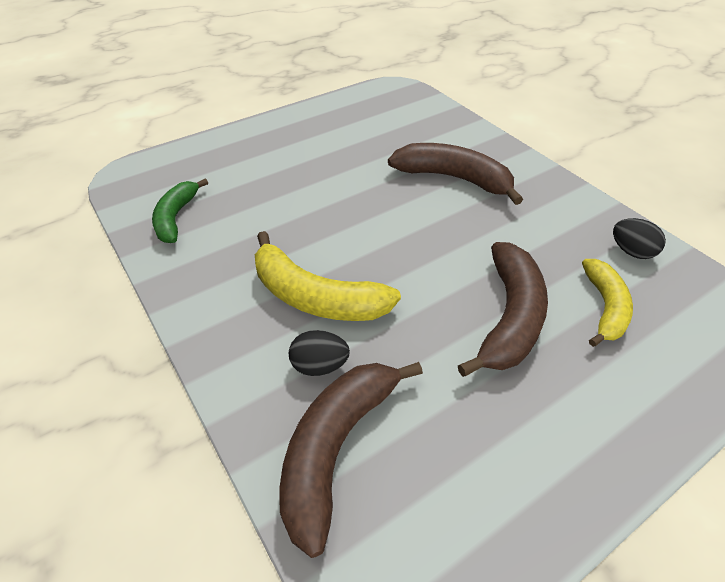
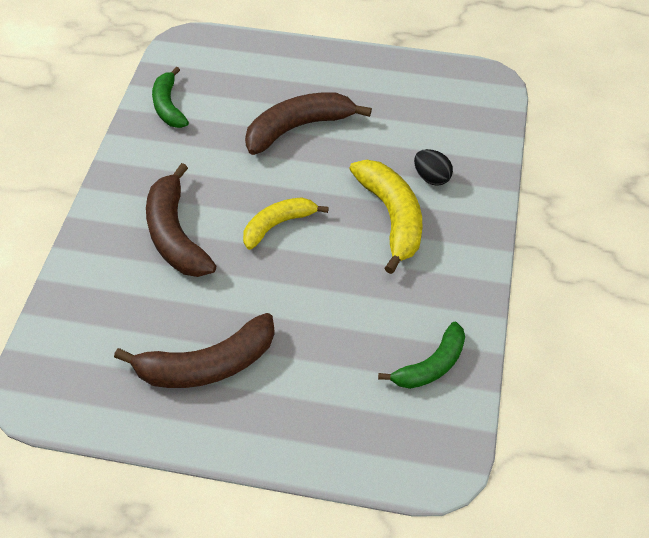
camera: 135 degrees left, 5 degrees up
(336, 448) = (461, 139): brown banana -> brown banana (207, 365)
(604, 307) = (241, 97): yellow banana -> yellow banana (277, 225)
(631, 251) = (168, 106): black egg -> green banana

